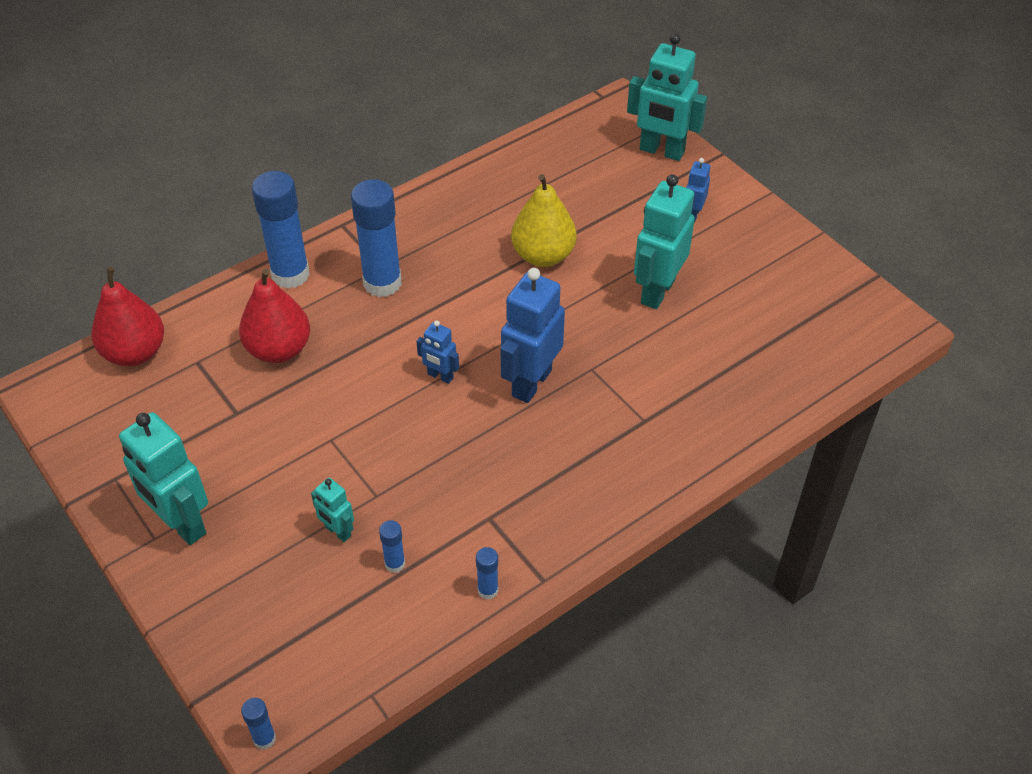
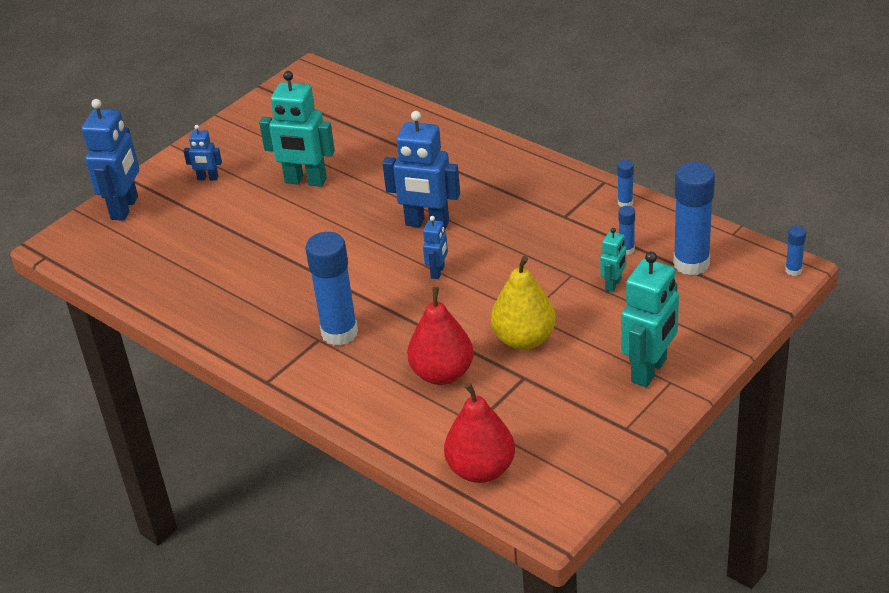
camera: 100 degrees left, 10 degrees down
(290, 274) = (345, 396): blue glue stick -> blue glue stick (691, 263)
(543, 255) = (279, 247): yellow pear -> yellow pear (524, 339)
(661, 151) = (125, 208): turquoise robot -> blue robot

